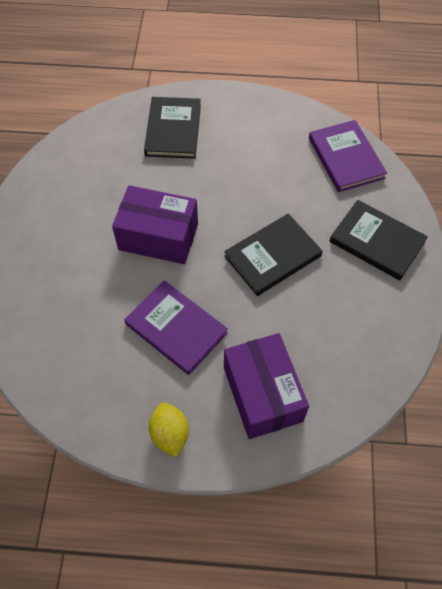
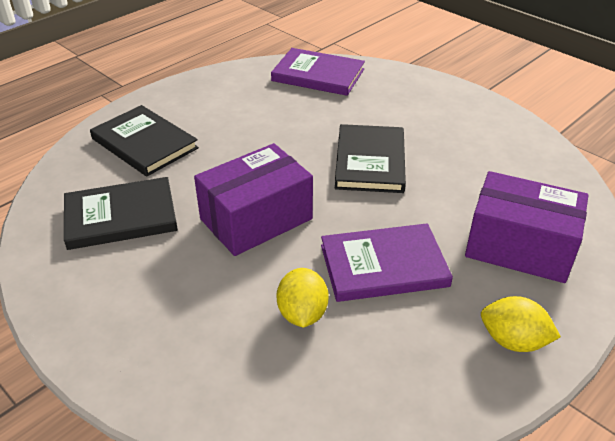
camera: 50 degrees left, 20 degrees down
(102, 314) = (302, 314): none -> yellow lemon
(377, 242) = (421, 103): black book -> black book (121, 217)

